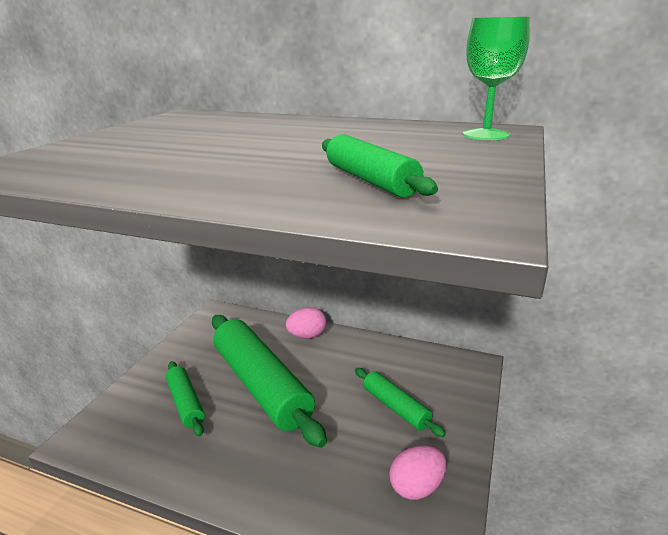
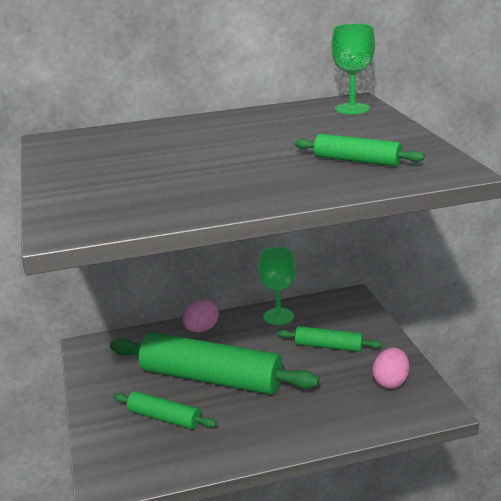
camera: 35 degrees left, 0 degrees up
(382, 353) = (278, 316): none -> green goblet

